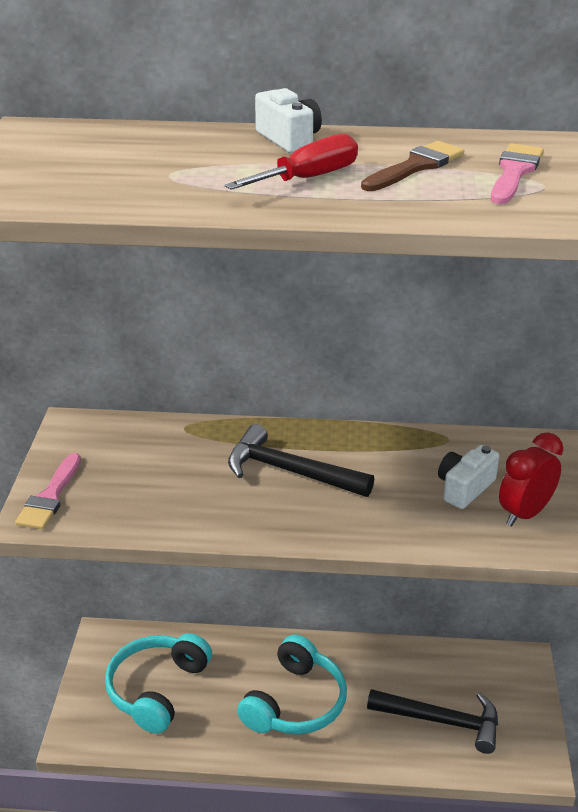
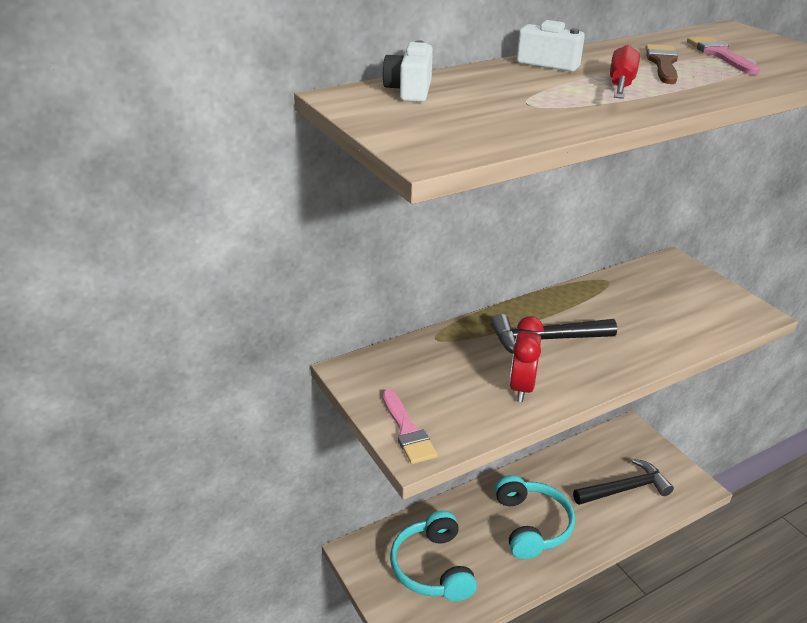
camera: 35 degrees left, 0 degrees up
(464, 488) = (656, 307): white camera -> white camera (409, 90)
(525, 514) = (706, 309): red clock -> red clock (521, 388)

